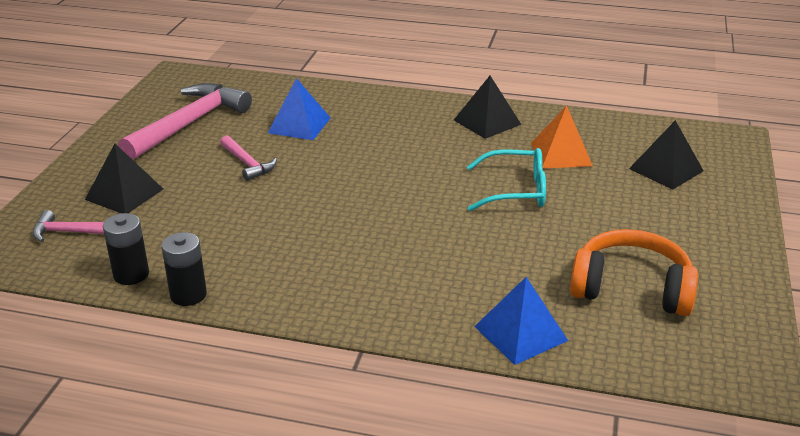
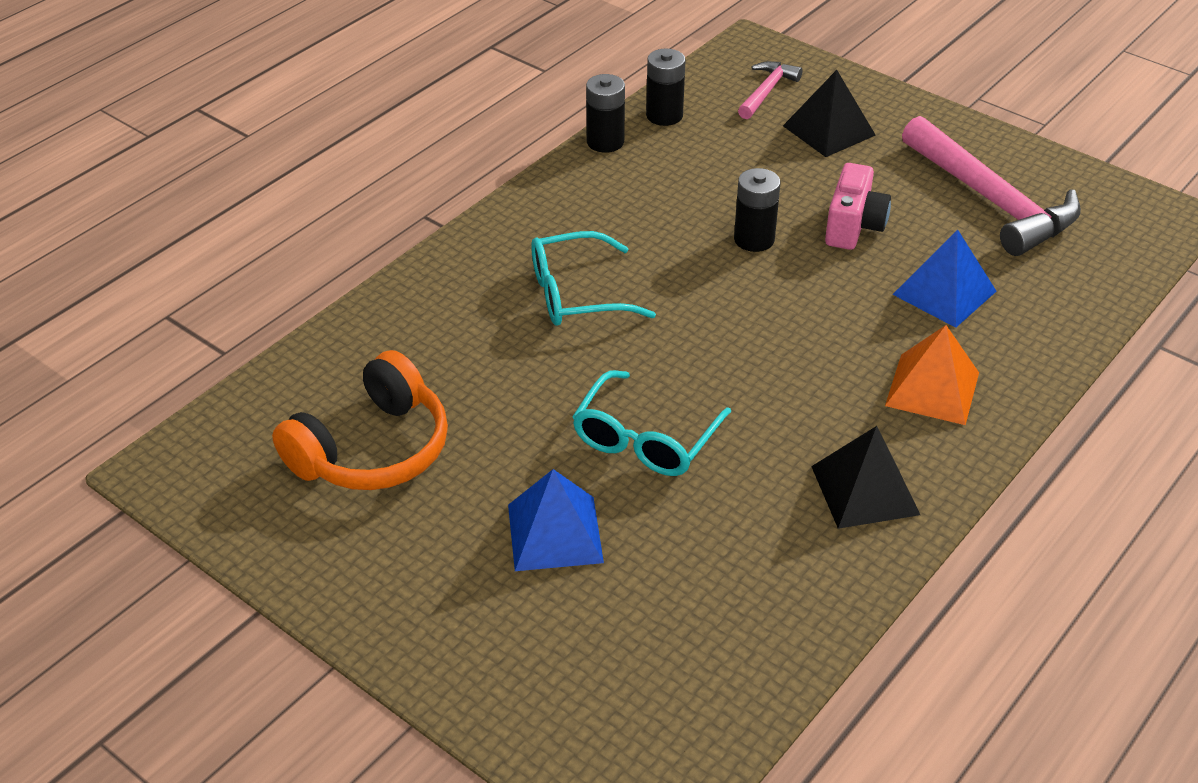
camera: 115 degrees right, 10 degrees up
(247, 164) = (853, 226): pink hammer -> pink camera
(286, 196) = (754, 239): none -> black battery
(402, 252) = (576, 294): none -> turquoise glasses
(520, 333) = (375, 330): blue pyramid -> blue pyramid (554, 533)
(561, 154) = (717, 533): orange pyramid -> orange pyramid (932, 389)
(666, 169) = (599, 639): black pyramid -> none

